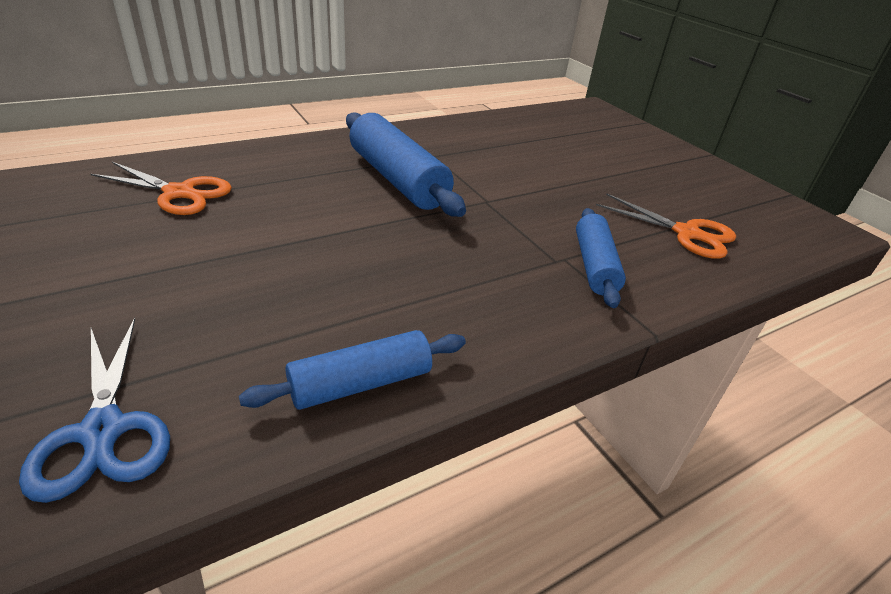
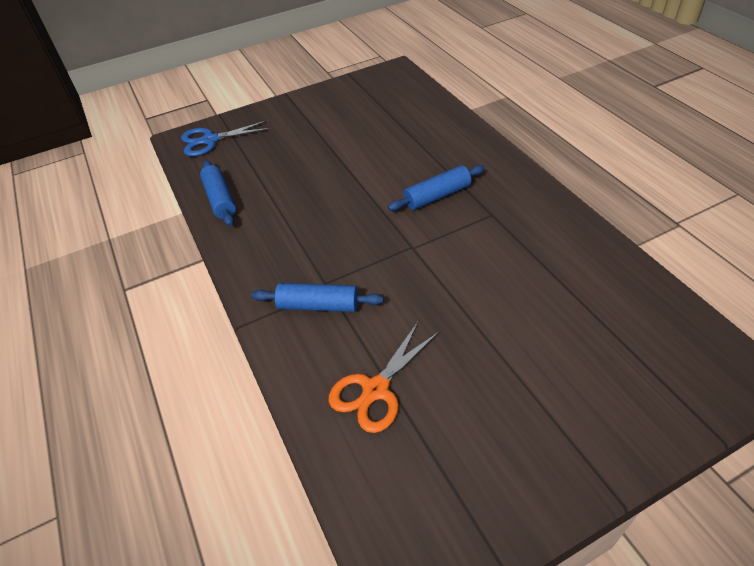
camera: 100 degrees right, 10 degrees up
(179, 193) = (391, 112): orange scissors -> none
(397, 179) = (437, 196): blue rolling pin -> blue rolling pin, size x0.61

